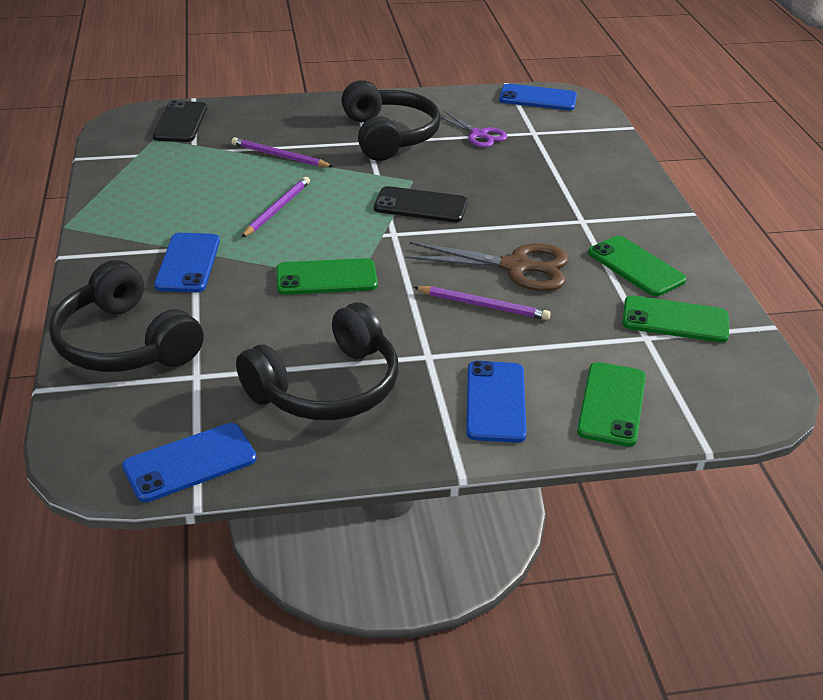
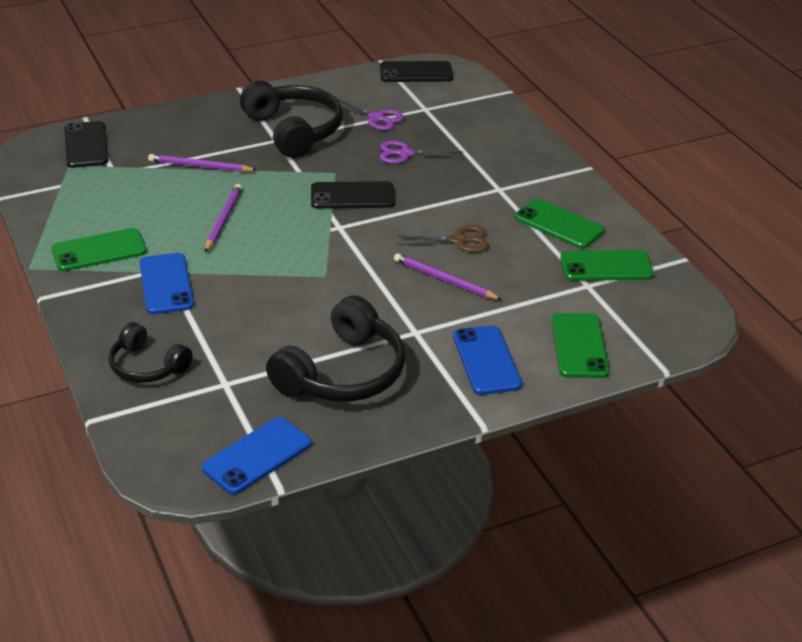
camera: 15 degrees left, 0 degrees up
(125, 343) = (147, 366): black headphones -> black headphones, size x0.59
(326, 278) = (298, 277): green phone -> green phone (99, 250)
(483, 305) = (444, 280): purple pencil -> purple pencil turned 150 degrees counterclockwise
(494, 172) = (405, 154): none -> purple scissors
(516, 267) = (459, 240): brown scissors -> brown scissors, size x0.63
(537, 98) = (416, 73): blue phone -> black phone

